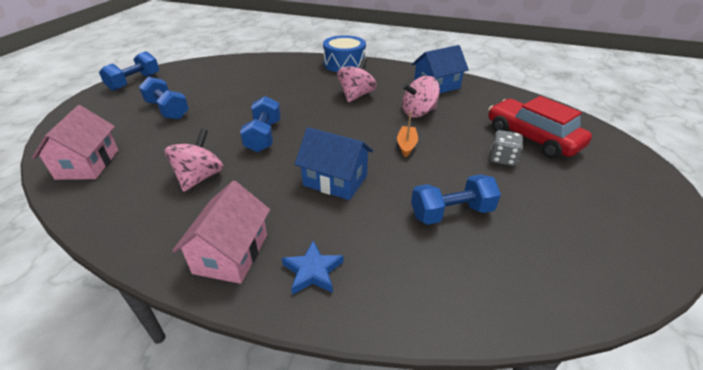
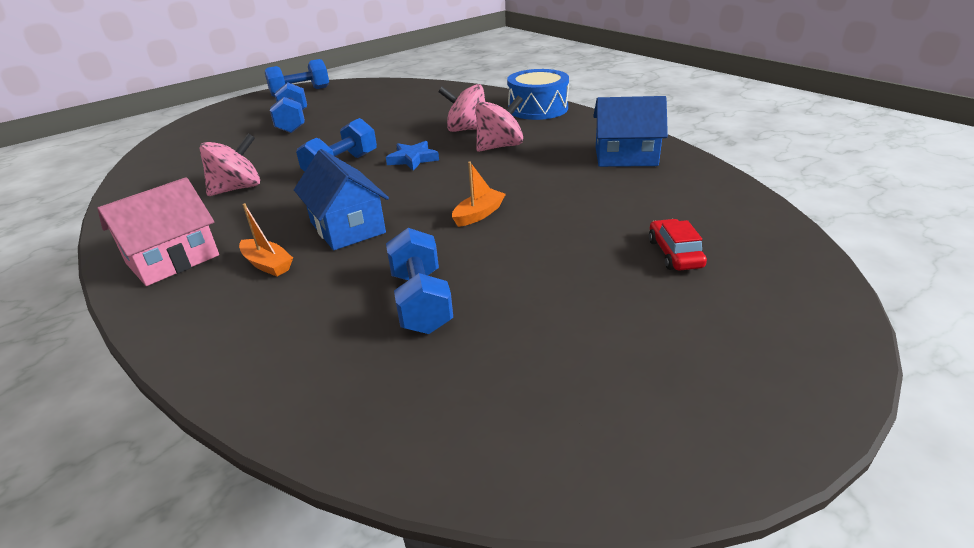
camera: 35 degrees right, 5 degrees down
(88, 164) = (176, 154): pink house -> none
(313, 271) = (210, 300): blue star -> blue star (413, 159)
(316, 227) = (267, 264): none -> orange boat
(418, 112) = (550, 182): pink spinning top -> pink spinning top (467, 129)
(451, 213) = (421, 301): blue dumbbell -> blue dumbbell turned 60 degrees clockwise
(502, 159) = (584, 265): grey dice -> none
(532, 138) = (674, 253): red car -> red car, size x0.49

